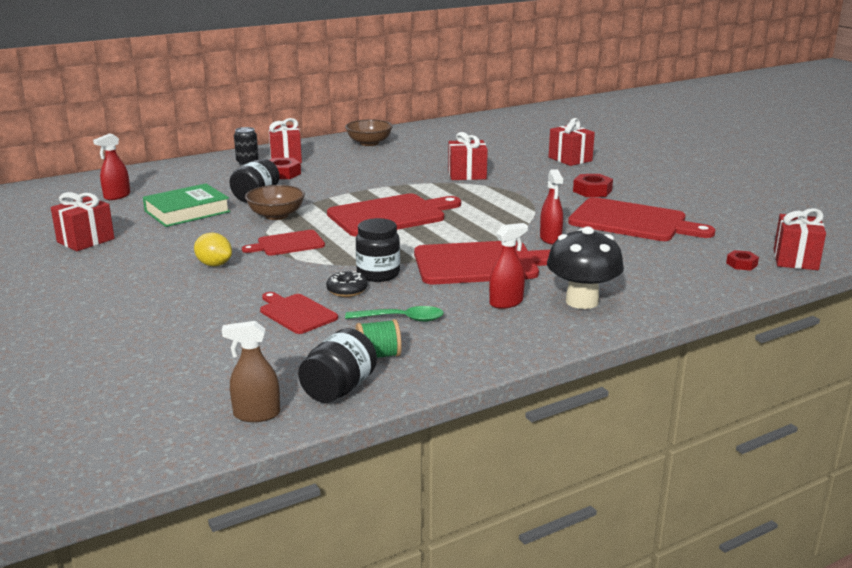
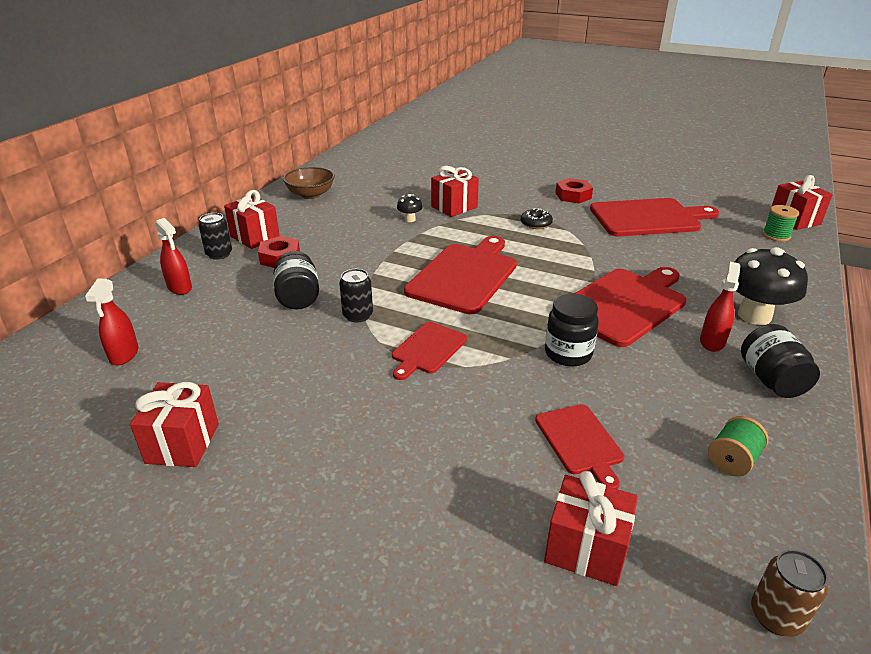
camera: 35 degrees left, 10 degrees up
(187, 211) = (249, 346): green book -> none
(214, 264) = (396, 412): yellow lemon -> none
(256, 414) = (776, 616): brown spray bottle -> brown can
(276, 215) = (358, 315): brown bowl -> black can
(296, 313) = (580, 442): red cutting board -> red cutting board turned 120 degrees counterclockwise
(339, 389) = (776, 527): black jar -> black jar (771, 380)
(347, 290) = (574, 387): black donut -> black donut (536, 224)
(401, 319) = (674, 401): green spoon -> none
(415, 174) = (410, 219): none -> black mushroom
(550, 239) = (626, 256): red spray bottle -> red spray bottle (180, 288)
(570, 159) = (505, 167): red gift -> red gift (586, 549)
(741, 264) = (776, 235): red nut -> green spool

